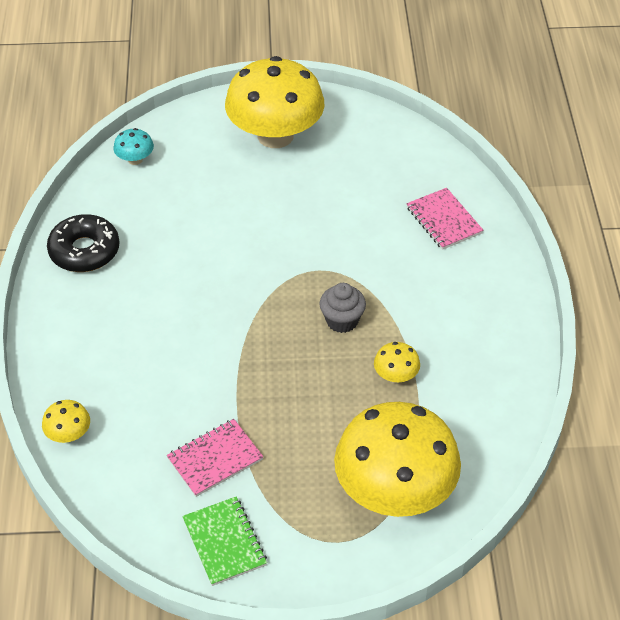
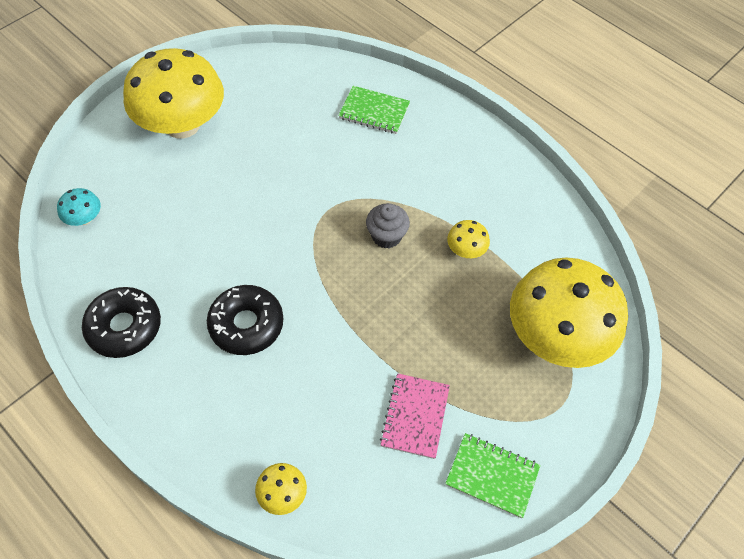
camera: 45 degrees left, 10 degrees up
(166, 308) = (246, 325): none -> black donut
(444, 220) = (374, 111): pink notebook -> green notebook

